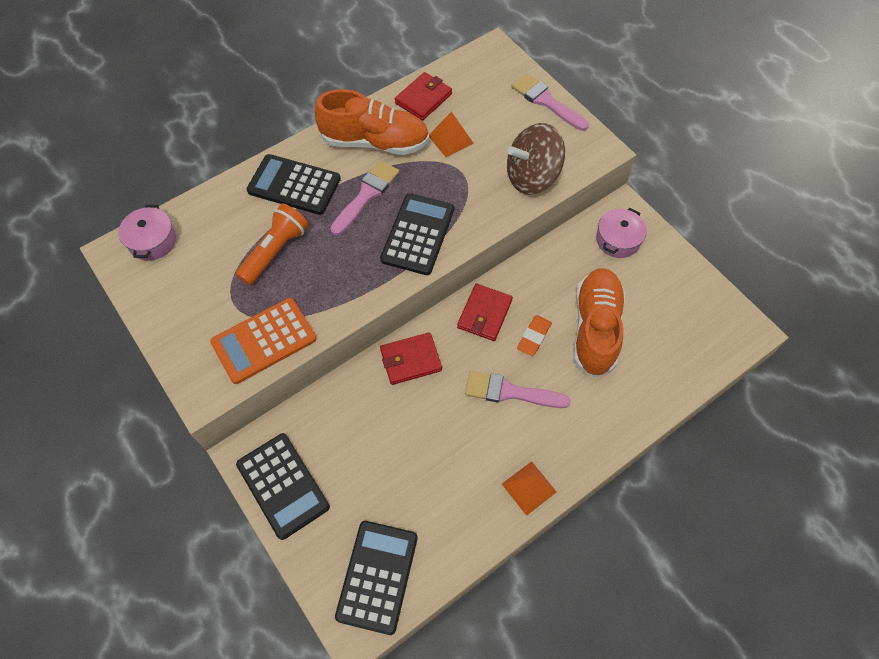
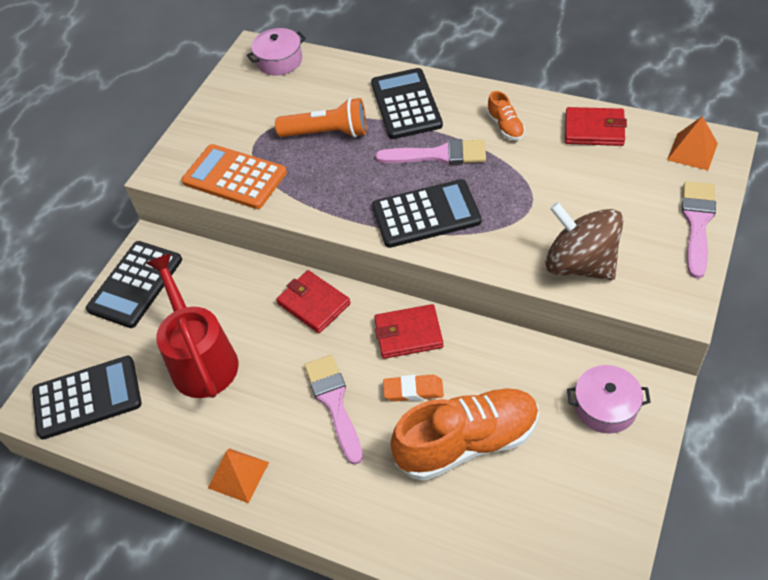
camera: 65 degrees right, 10 degrees down
(375, 142) = (505, 127): orange shoe -> orange shoe, size x0.44
(402, 467) = (201, 358): none -> red watering can
(450, 139) = (564, 176): orange pyramid -> orange pyramid (692, 151)

